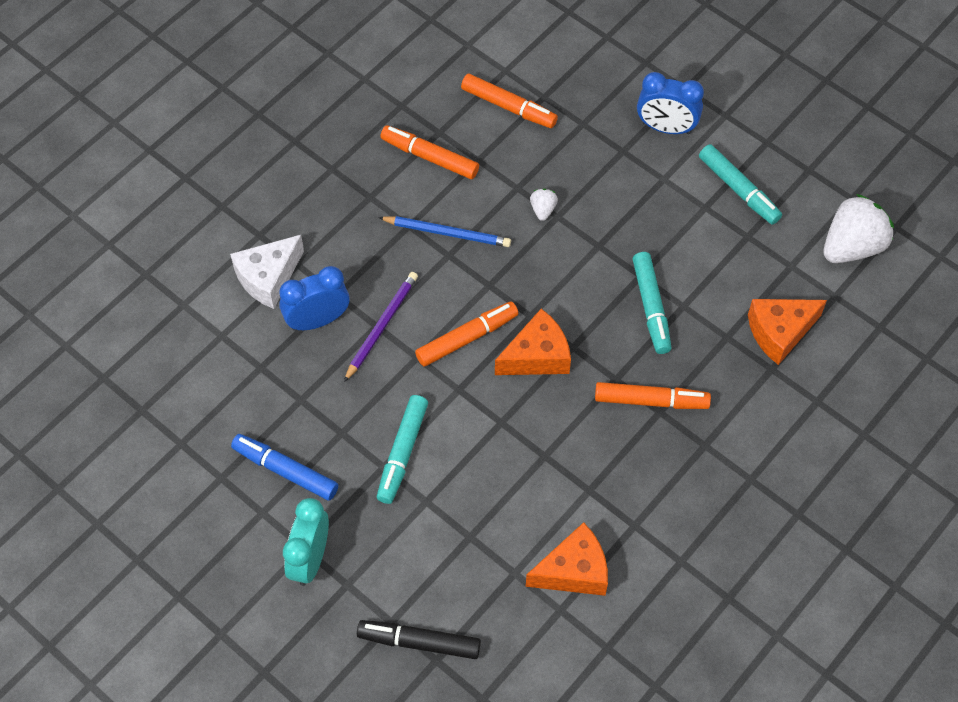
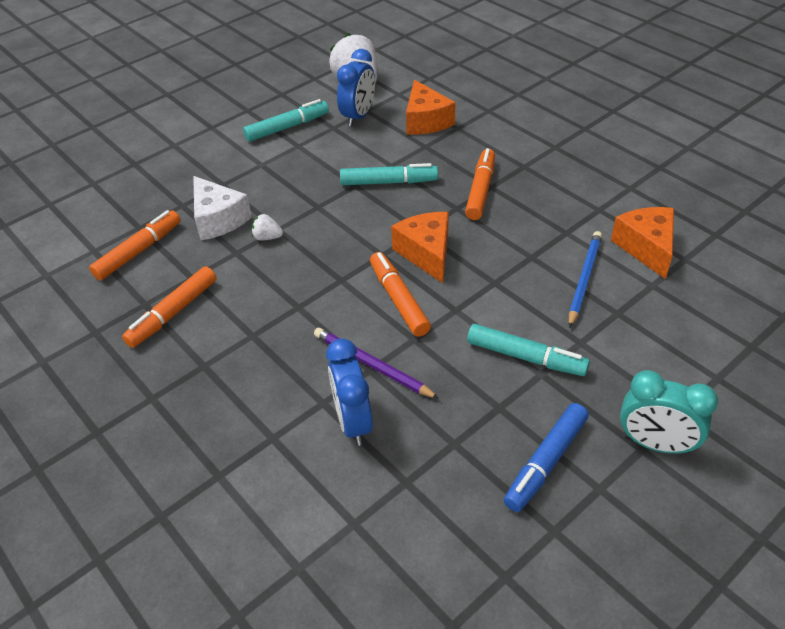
camera: 80 degrees left, 15 degrees down
(268, 278) = (283, 468): white cheese -> white cheese (218, 219)
(419, 642) = (736, 357): black marker -> none
(447, 233) = (271, 306): blue pencil -> blue pencil (584, 279)
(666, 128) = (209, 158): blue clock -> blue clock (358, 116)

